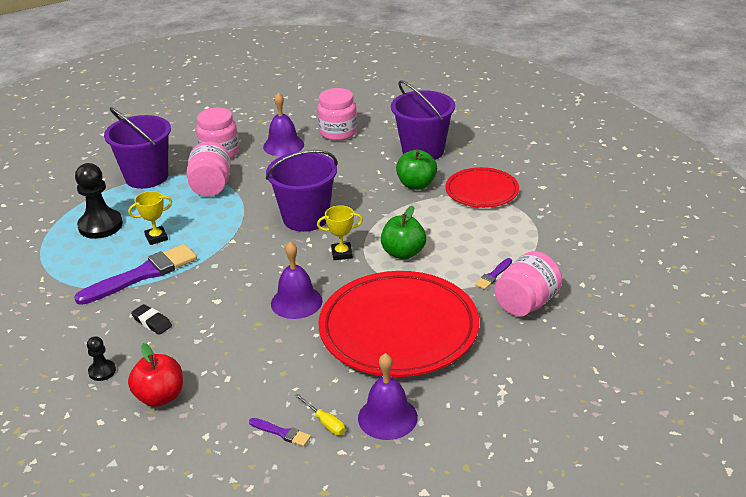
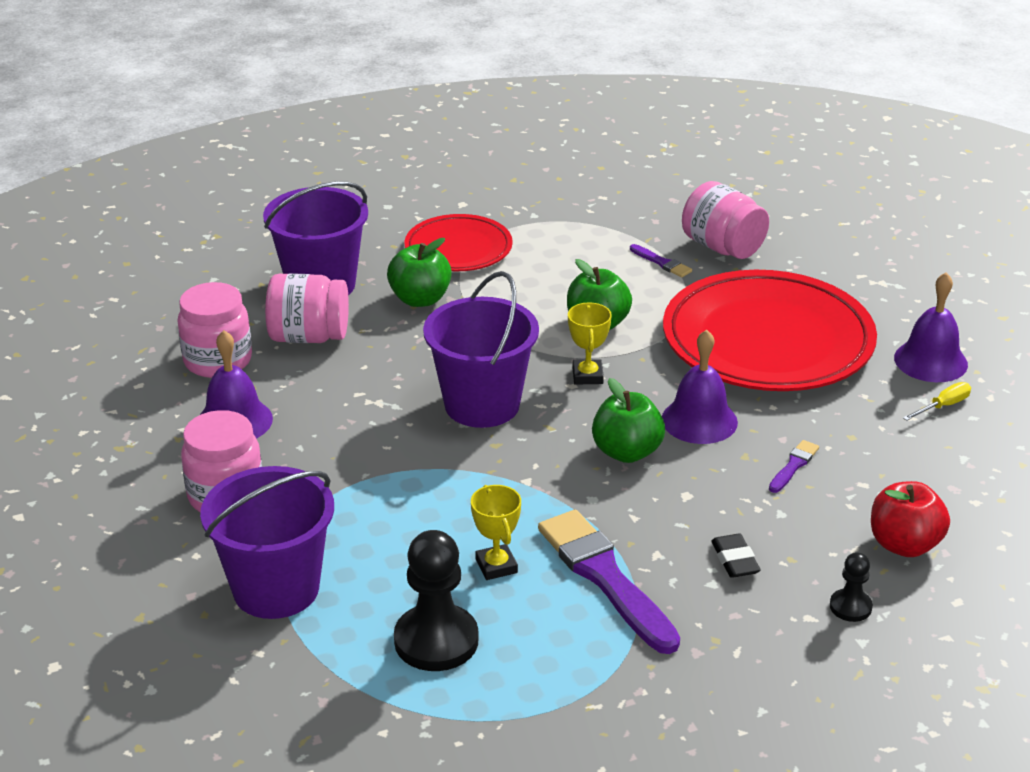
camera: 85 degrees left, 0 degrees up
(152, 322) = (735, 560): black eraser -> black eraser turned 60 degrees counterclockwise
(211, 186) = (345, 505): pink jar -> pink jar (309, 337)
(260, 274) = (627, 452): none -> green apple
(281, 433) = (964, 439): purple brush -> purple brush (794, 465)

